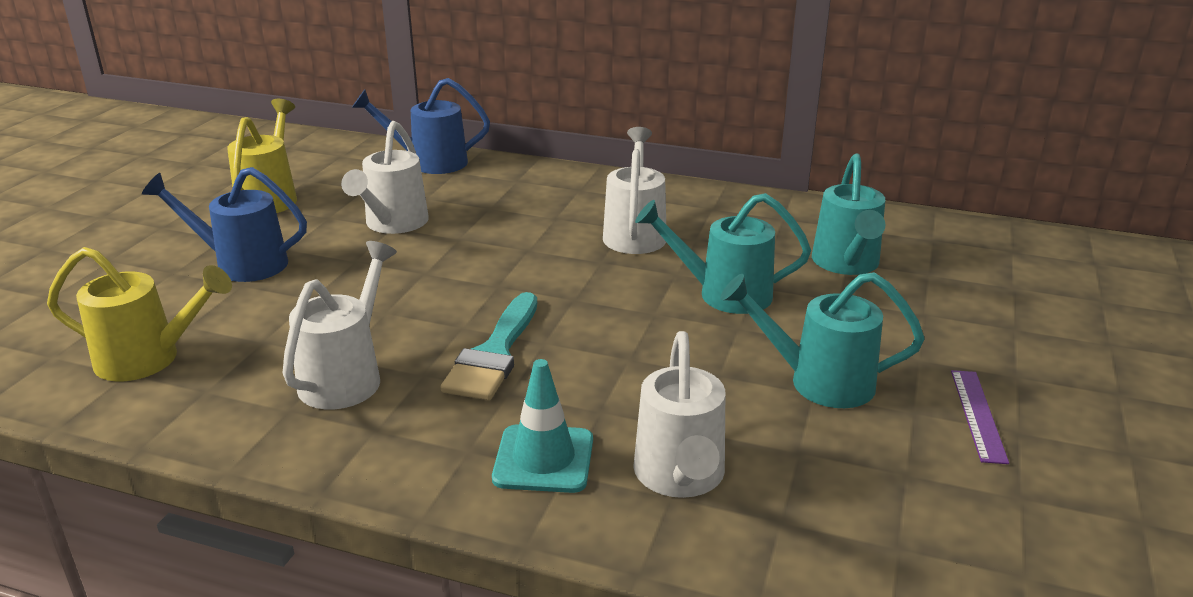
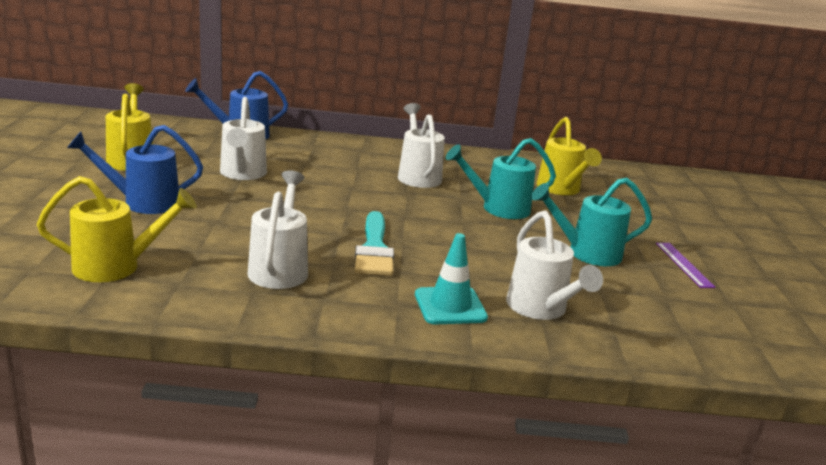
camera: 20 degrees left, 5 degrees down
(846, 264) = (561, 189): turquoise watering can -> yellow watering can

